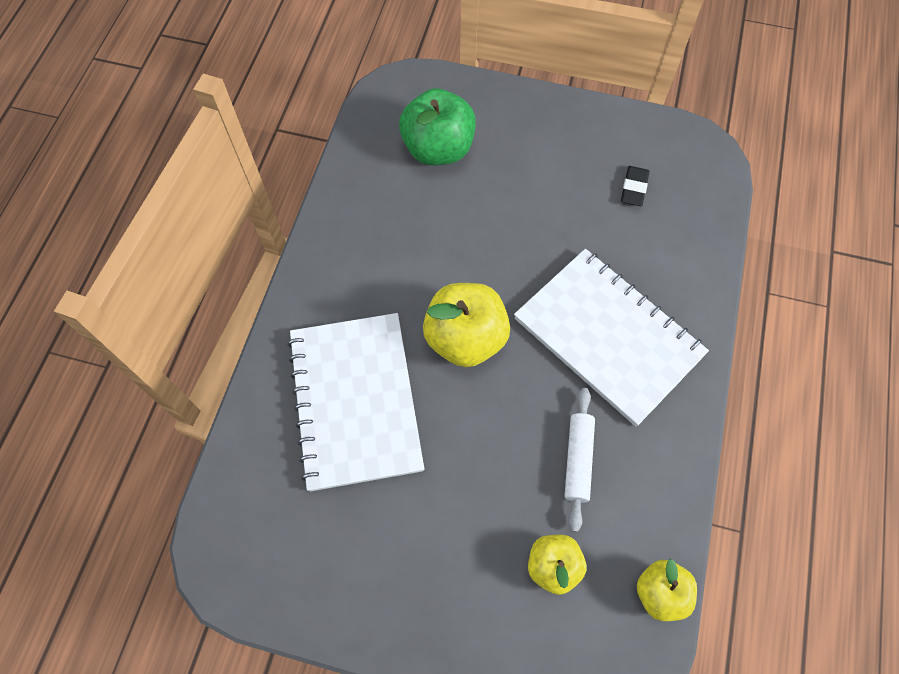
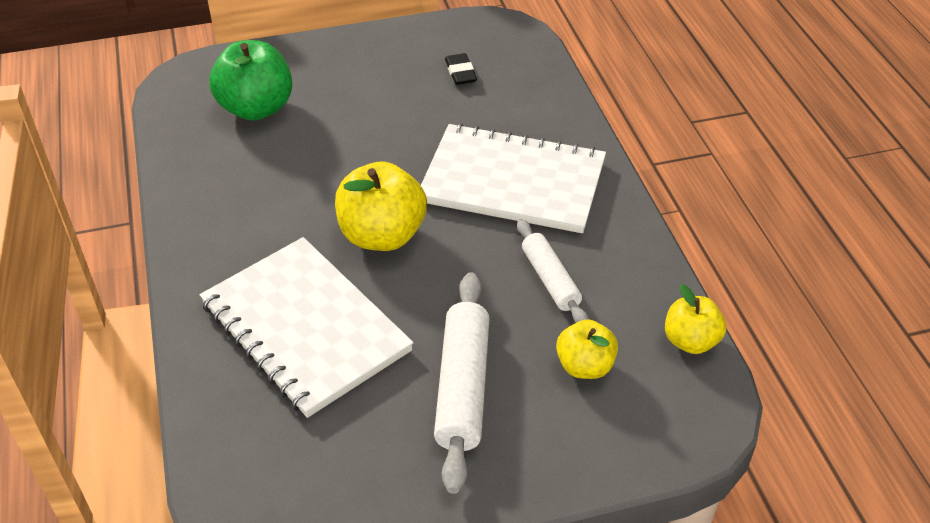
camera: 30 degrees left, 20 degrees down
(442, 529) = (462, 387): none -> white rolling pin

